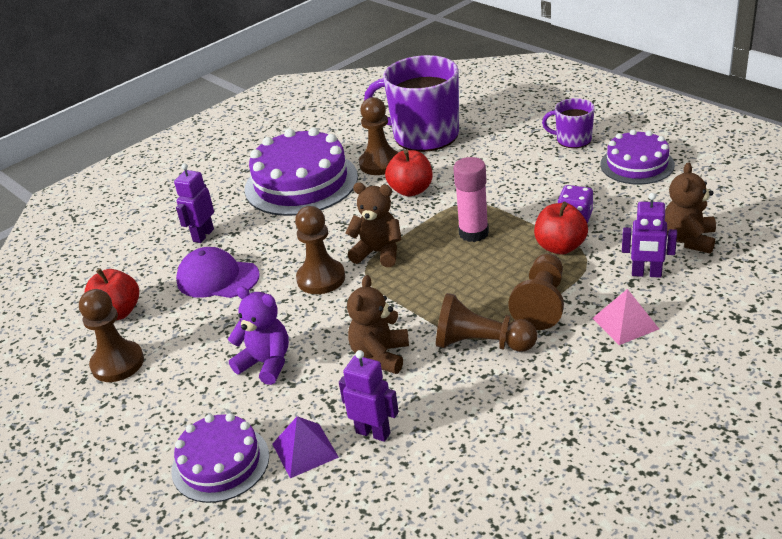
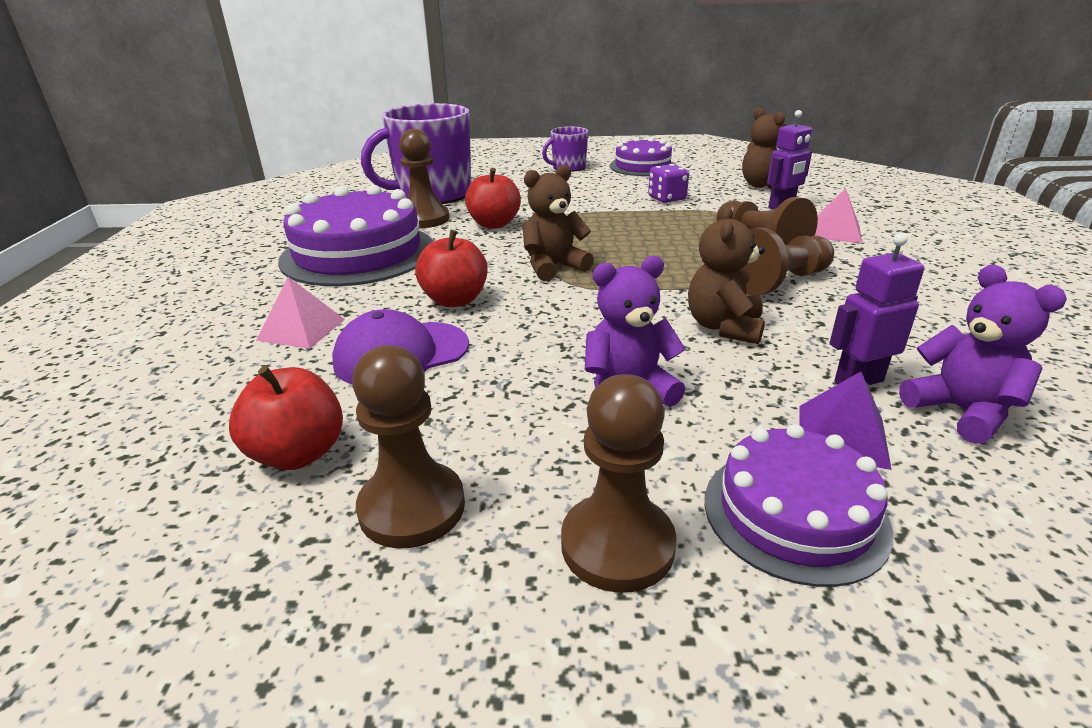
camera: 50 degrees left, 5 degrees down
(203, 235) = (301, 329): purple robot -> pink pyramid
(321, 278) = (535, 304): brown pawn -> brown pawn (617, 545)
(380, 356) = (724, 327): brown teddy bear -> brown teddy bear turned 45 degrees clockwise
(382, 482) = (961, 411): none -> purple teddy bear
(473, 233) = (611, 228): pink glue stick -> none
(560, 247) = (694, 214): red apple -> red apple (455, 300)

